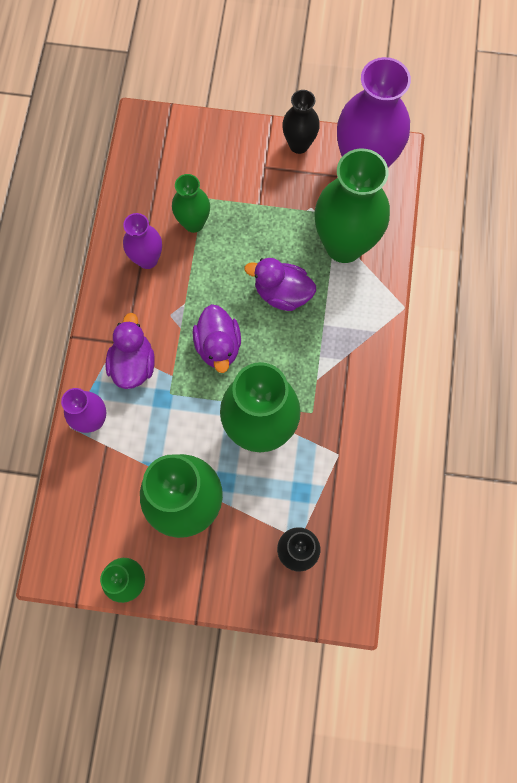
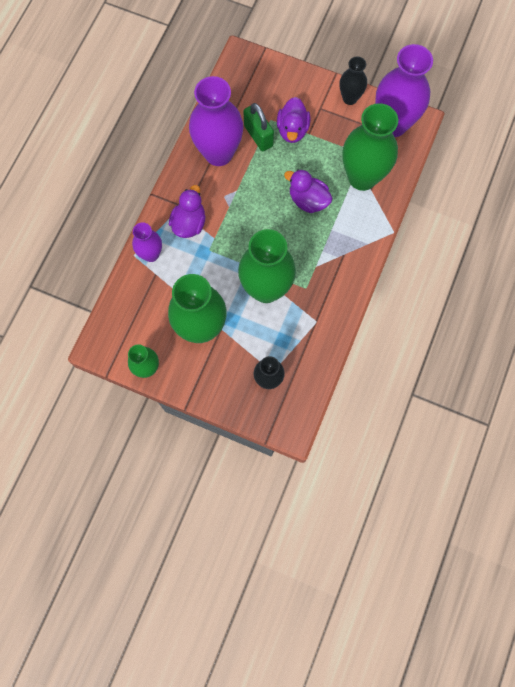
camera: 15 degrees right, 0 degrees up
(147, 259) = (218, 153): purple vase -> purple vase, size x1.86
(193, 223) = (258, 136): green vase -> green padlock
(218, 346) = (252, 225): purple duck -> purple duck (292, 130)

